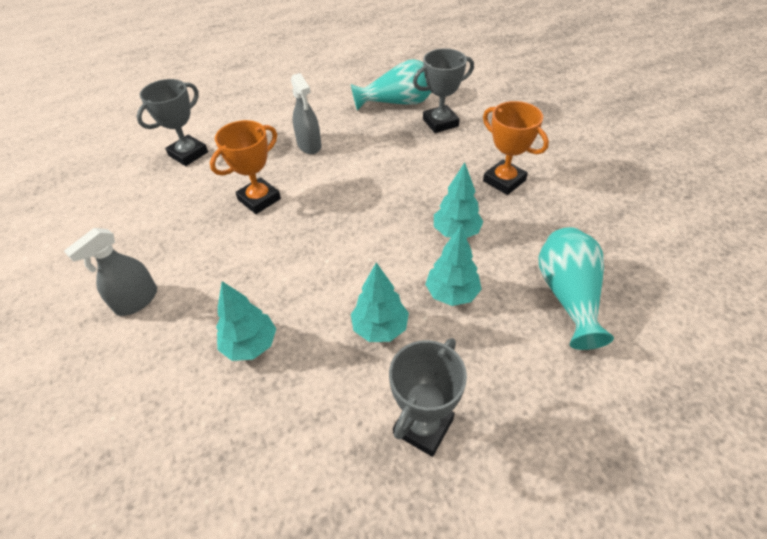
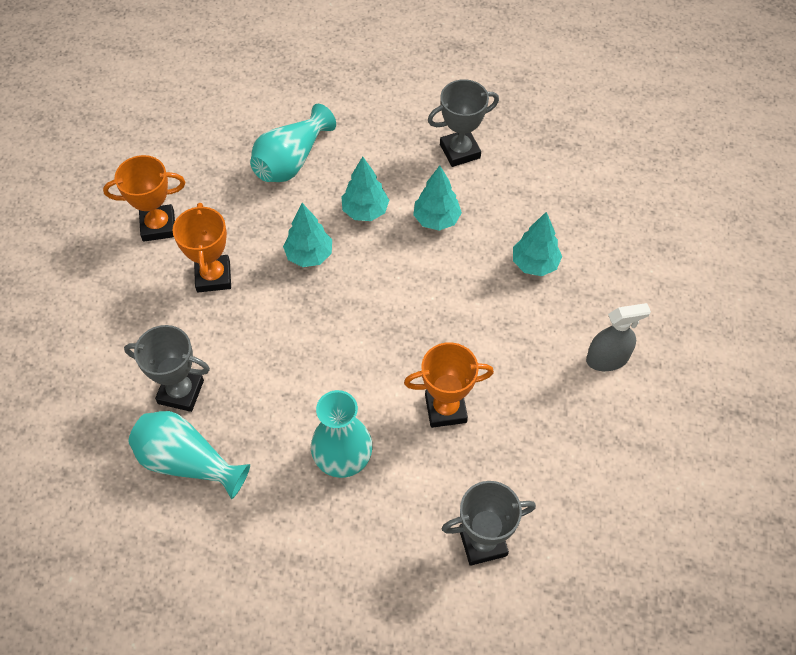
camera: 145 degrees left, 10 degrees up
(309, 145) = (343, 457): grey spray bottle -> turquoise vase
(586, 186) = (158, 226): none -> orange trophy

